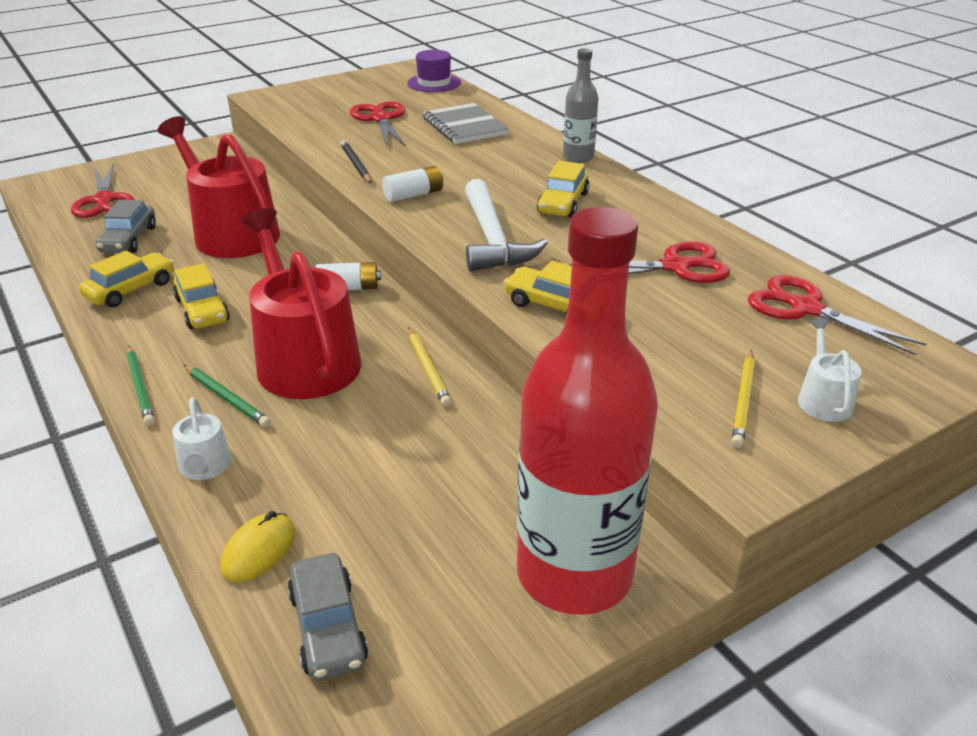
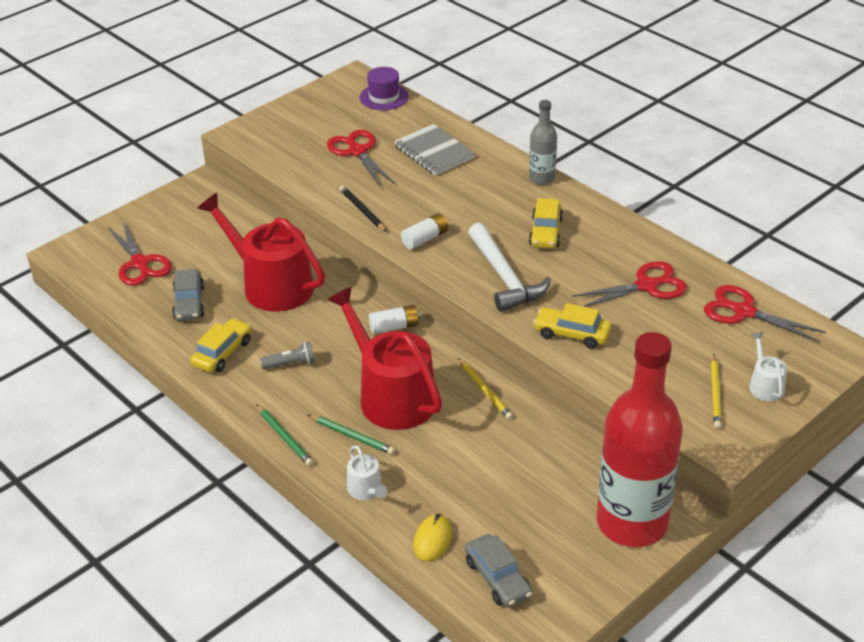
camera: 10 degrees left, 5 degrees up
(202, 310) = (291, 364): yellow car -> grey flashlight

